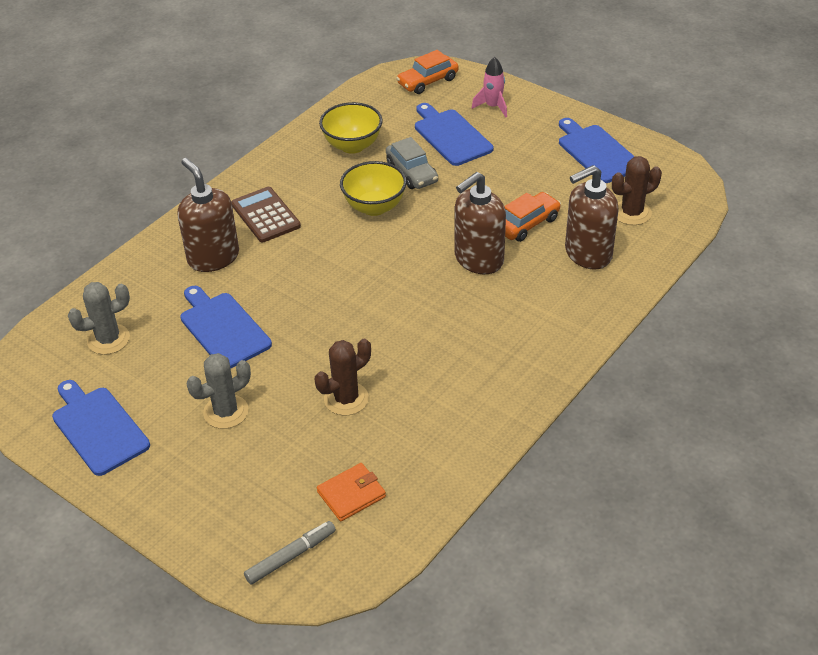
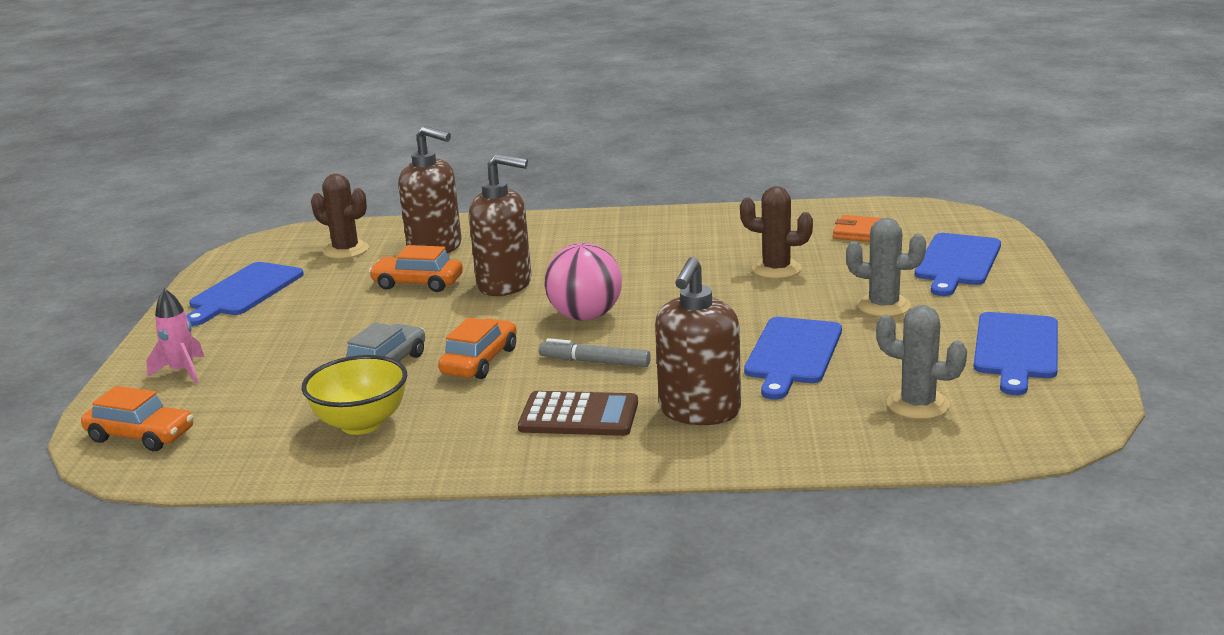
camera: 125 degrees left, 20 degrees down
(265, 215) = (579, 416): brown calculator -> brown calculator turned 105 degrees counterclockwise
(291, 556) = (953, 229): grey marker -> grey marker (594, 362)
(374, 207) = (480, 361): yellow bowl -> orange car
(383, 271) = (585, 316): none -> pink ball
(451, 136) = (277, 372): blue cutting board -> blue cutting board (956, 262)

